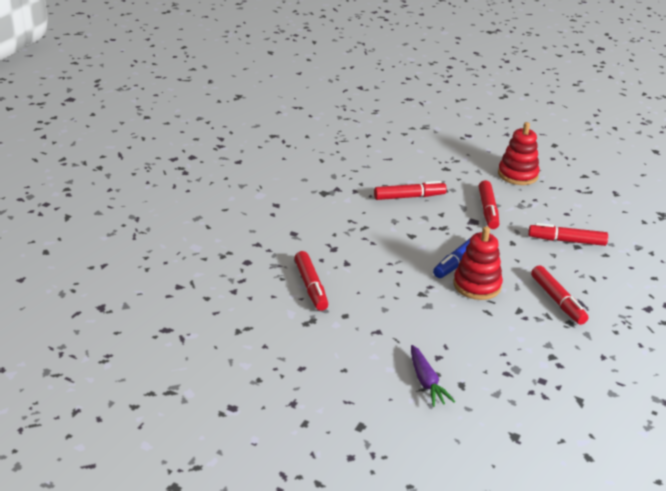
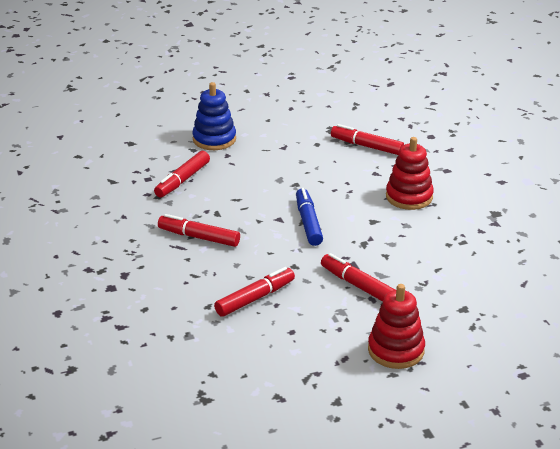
camera: 135 degrees right, 0 degrees up
(409, 197) = (435, 254): red marker -> red marker (182, 180)
(426, 382) = (214, 139): purple carrot -> blue stacking toy
(477, 285) = (269, 213): red stacking toy -> red stacking toy (409, 197)

